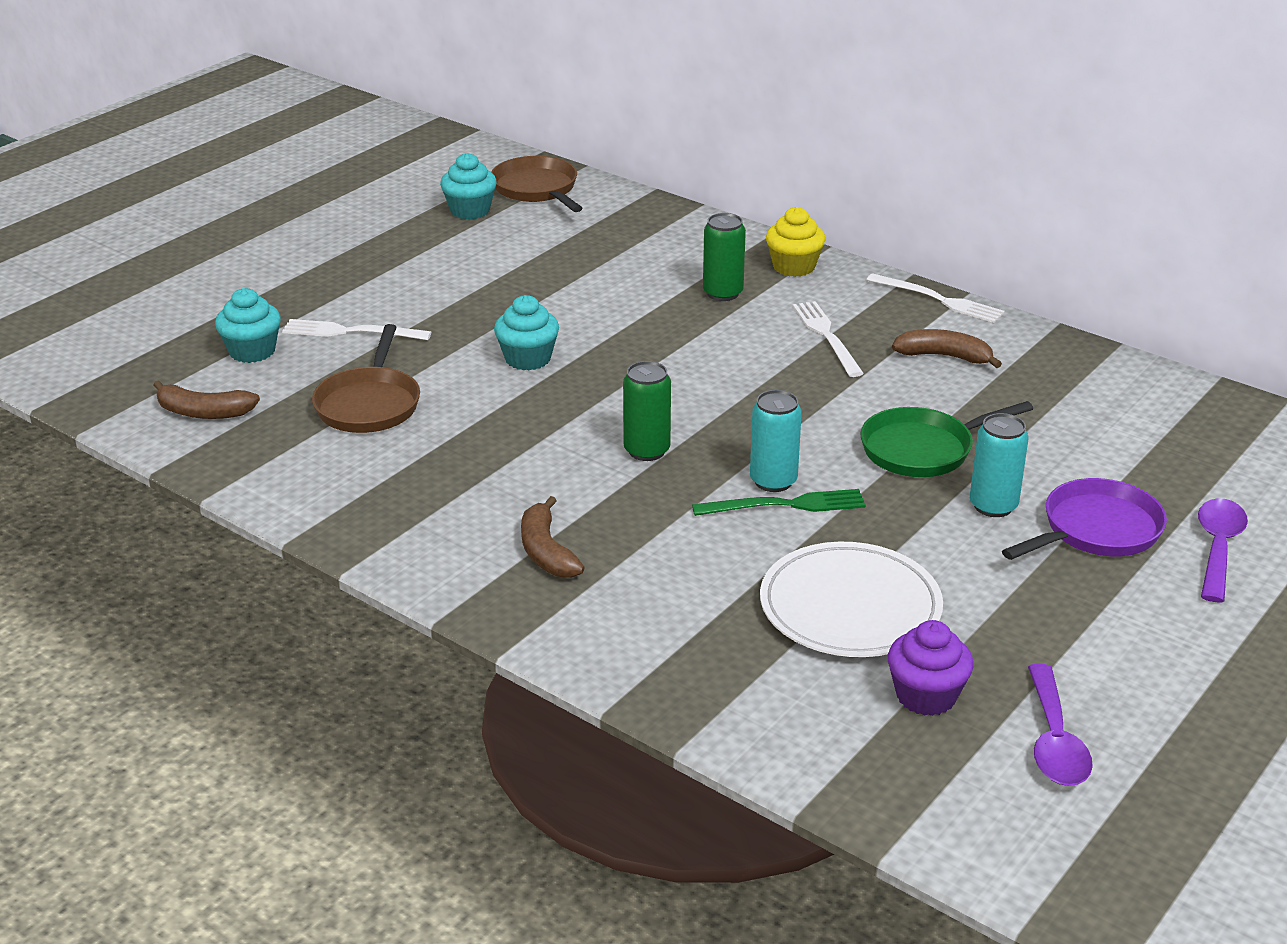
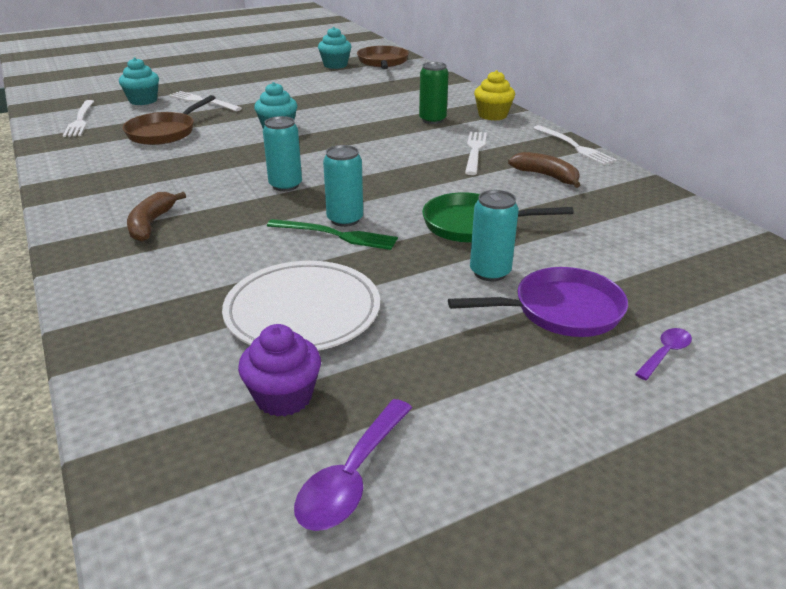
camera: 25 degrees right, 0 degrees up
(204, 412) = (80, 120): brown banana -> white fork
(647, 450) = (285, 185): green can -> turquoise can
(1217, 548) = (665, 353): purple spoon -> purple spoon, size x0.59

